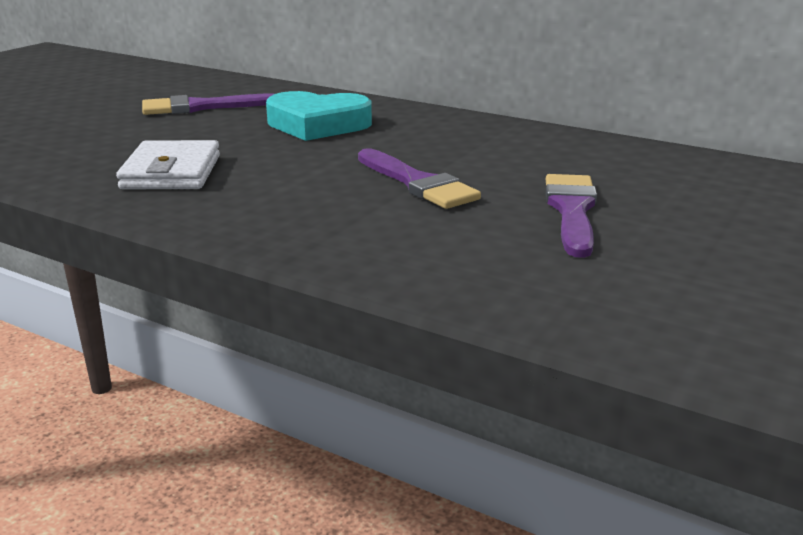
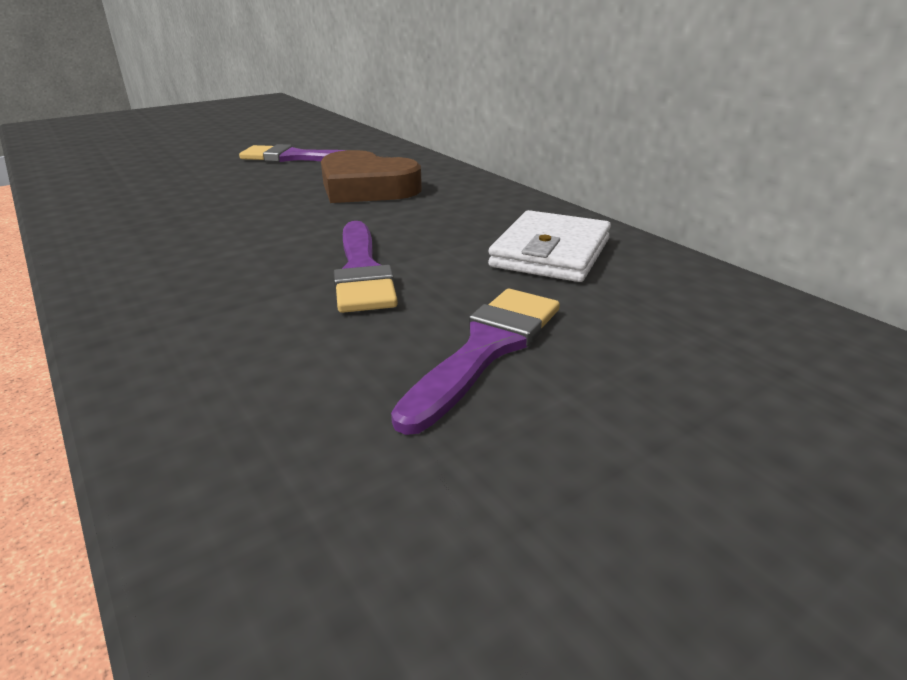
camera: 25 degrees right, 5 degrees up
(171, 172) = (168, 218): white wallet -> white wallet (550, 253)
(317, 125) = (366, 188): turquoise heart -> brown heart

